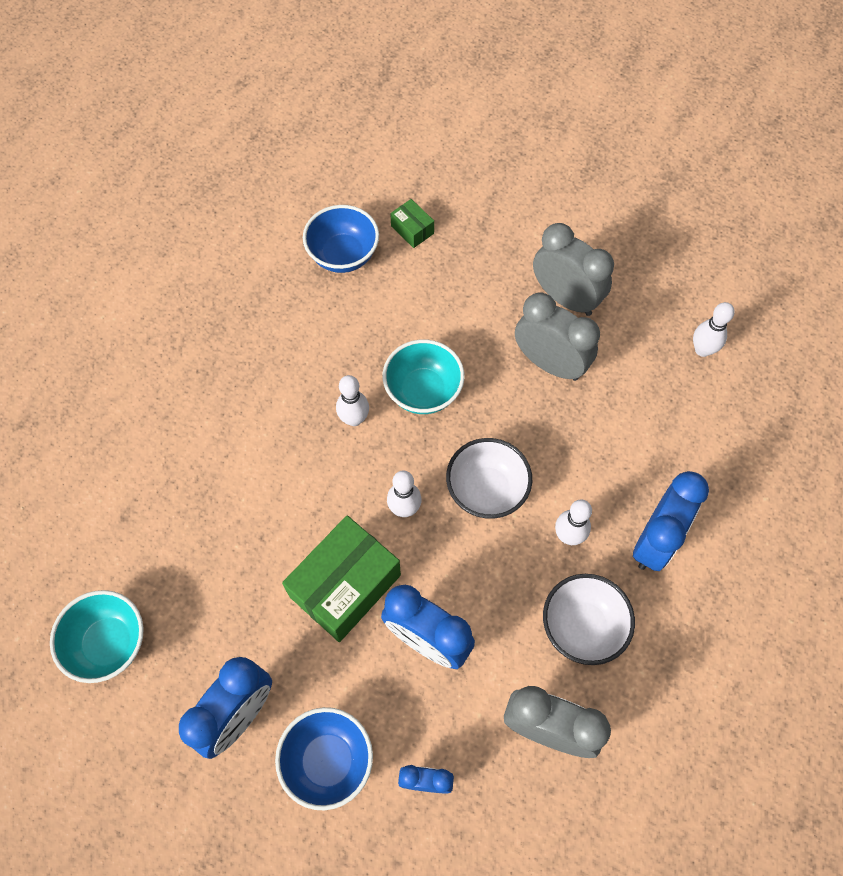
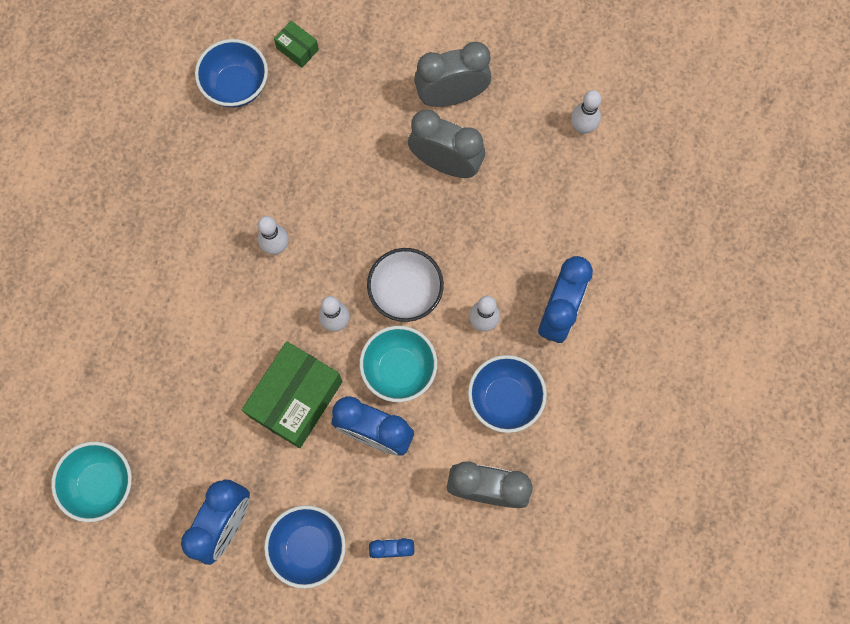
camera: 10 degrees left, 10 degrees up
(423, 391) = (334, 209): turquoise bowl -> turquoise bowl (399, 369)
(565, 298) = (451, 96): grey clock -> grey clock turned 45 degrees counterclockwise
(582, 627) = (504, 399): white bowl -> blue bowl

